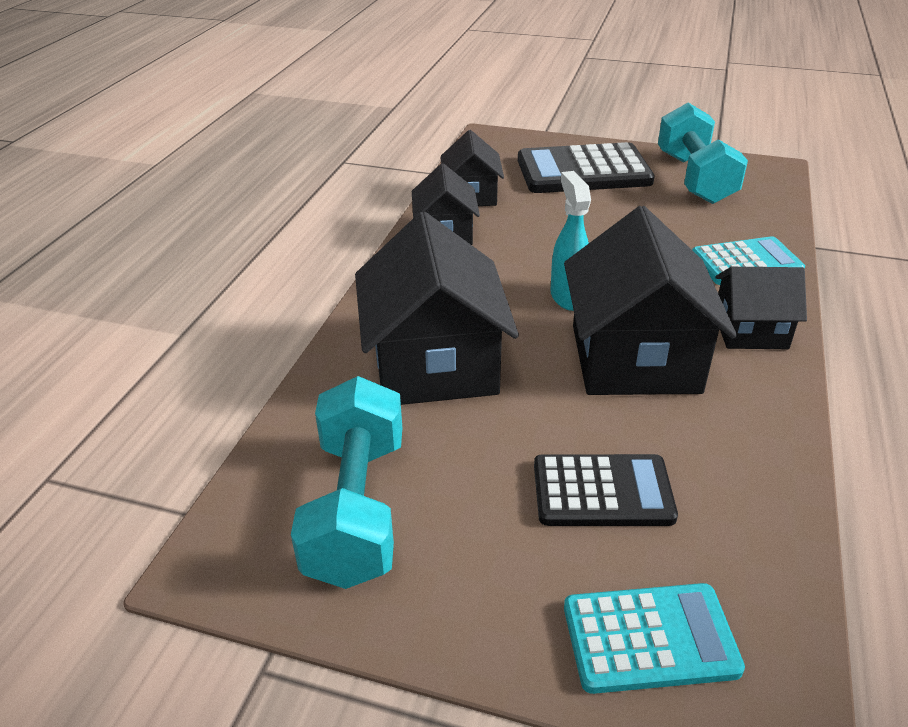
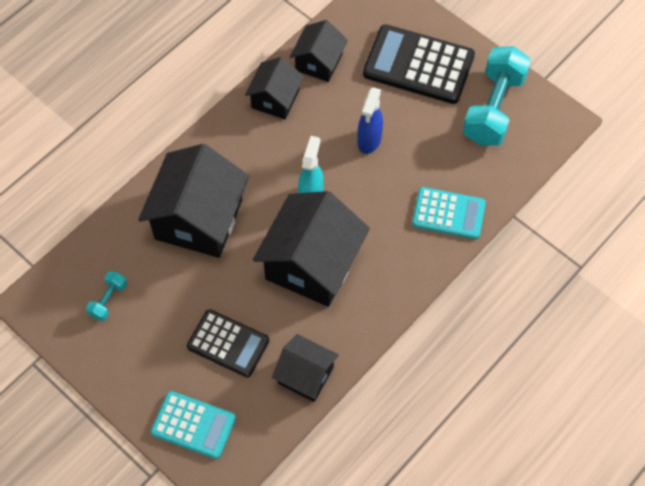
camera: 25 degrees right, 25 degrees up
(356, 508) = (108, 300): turquoise dumbbell -> turquoise dumbbell, size x0.45
(589, 234) = (369, 141): none -> blue spray bottle
(750, 331) = (397, 273): black house -> black house (305, 375)

